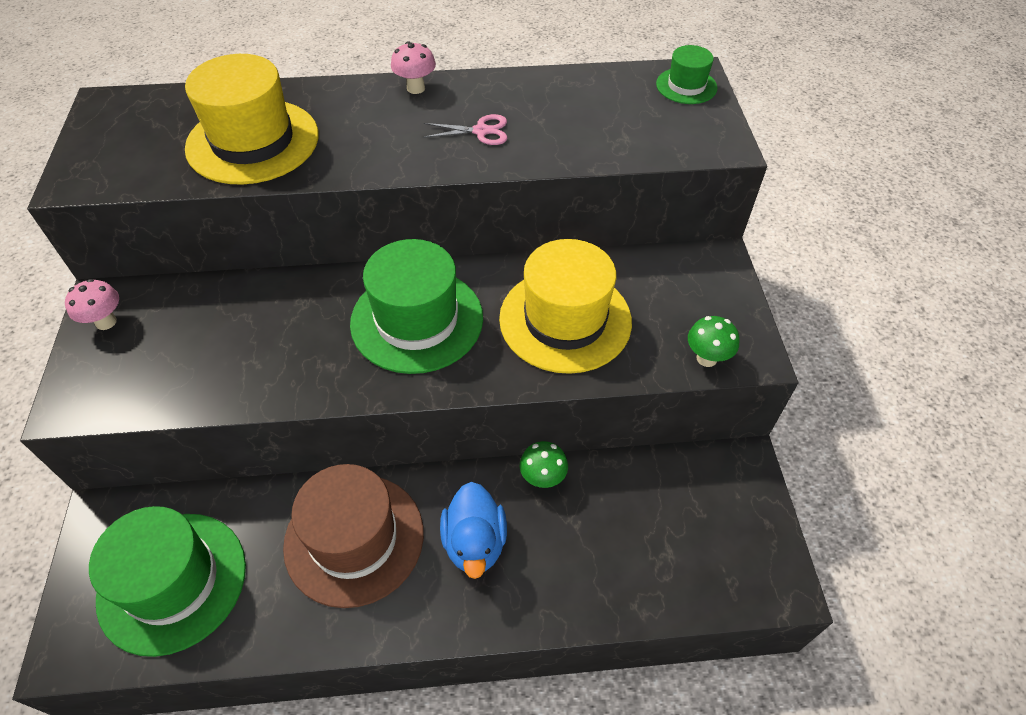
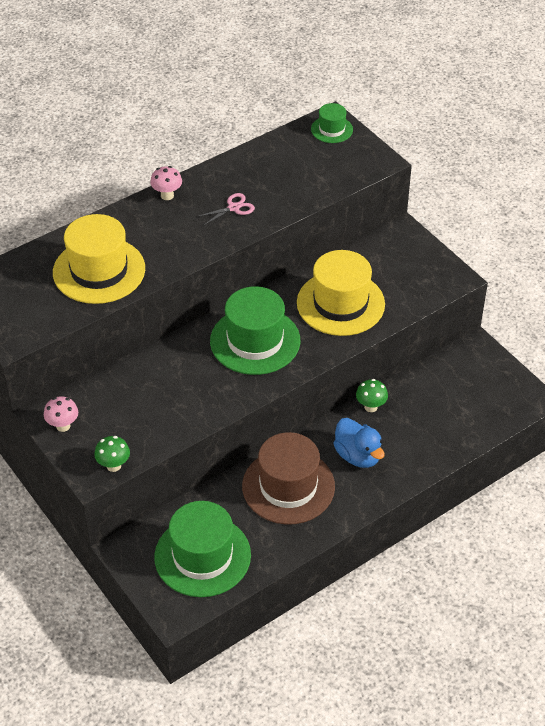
camera: 30 degrees left, 5 degrees down
(706, 358) = (432, 290): green mushroom -> green mushroom (113, 466)

